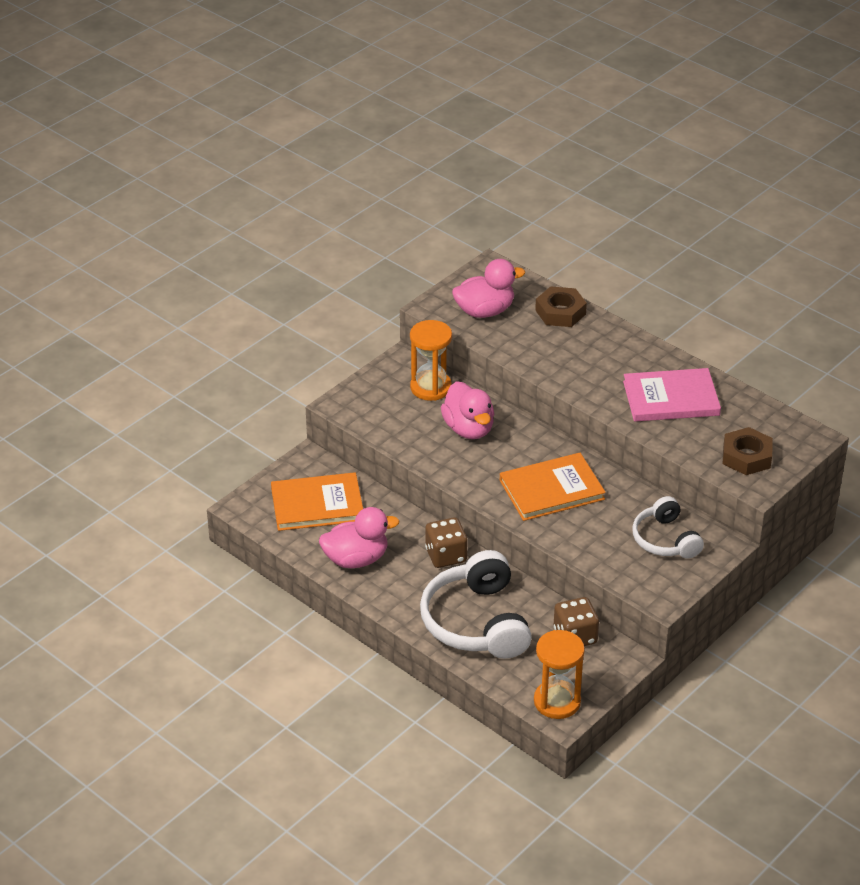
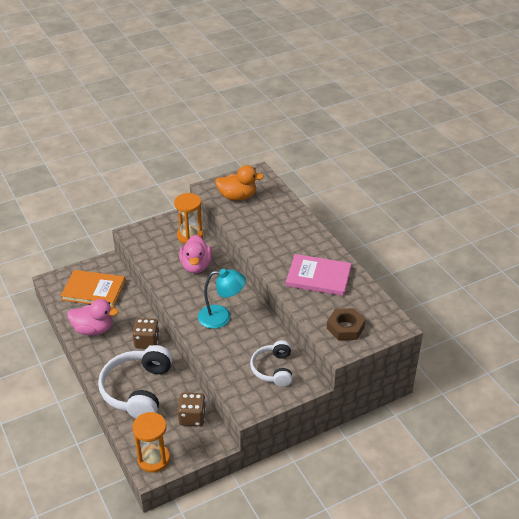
camera: 20 degrees right, 0 degrees up
(485, 311) = (237, 197): pink duck -> orange duck
(551, 490) = (221, 317): orange book -> turquoise lamp
(560, 312) = (282, 207): brown nut -> none

